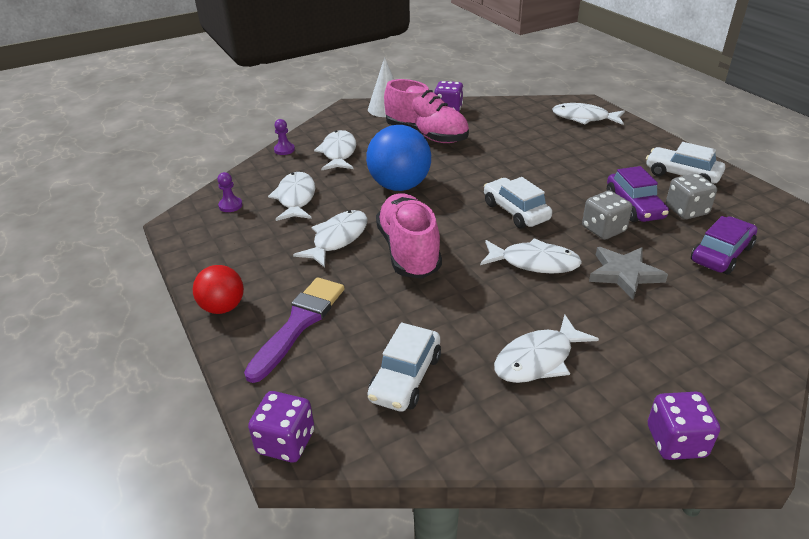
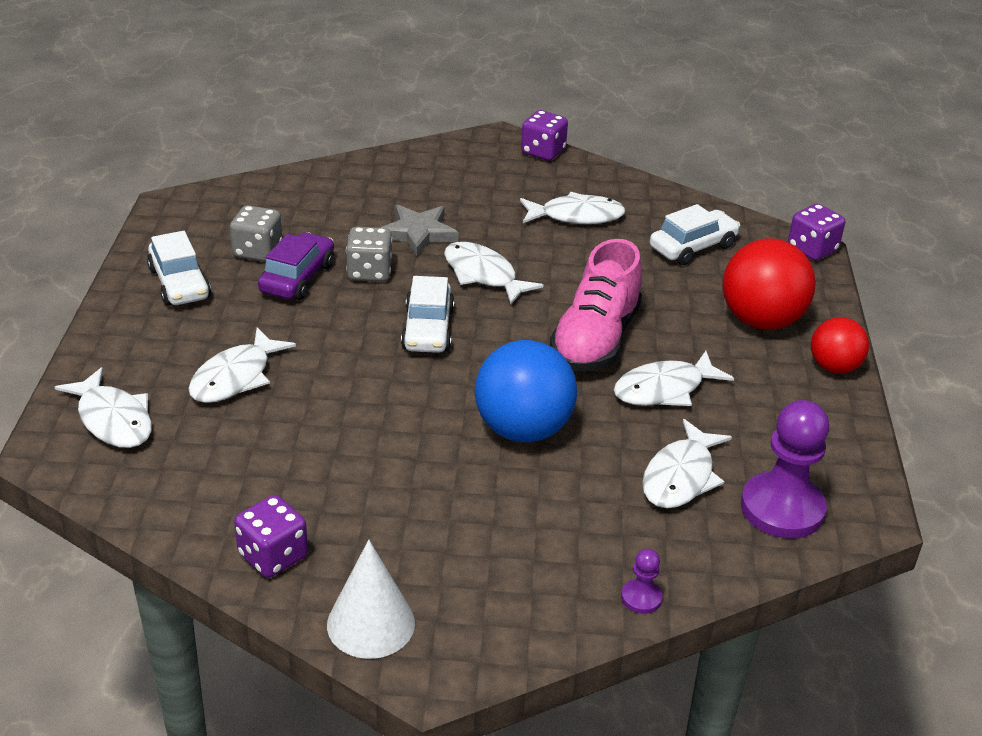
camera: 150 degrees left, 0 degrees up
(230, 205) = (782, 508): purple pawn -> purple pawn, size x2.21
(299, 323) = (761, 320): purple brush -> red ball
(338, 153) = (556, 541): white fish -> white fish (235, 377)
(426, 135) = (382, 509): pink shoe -> none
(721, 254) = (308, 210): purple car -> none

